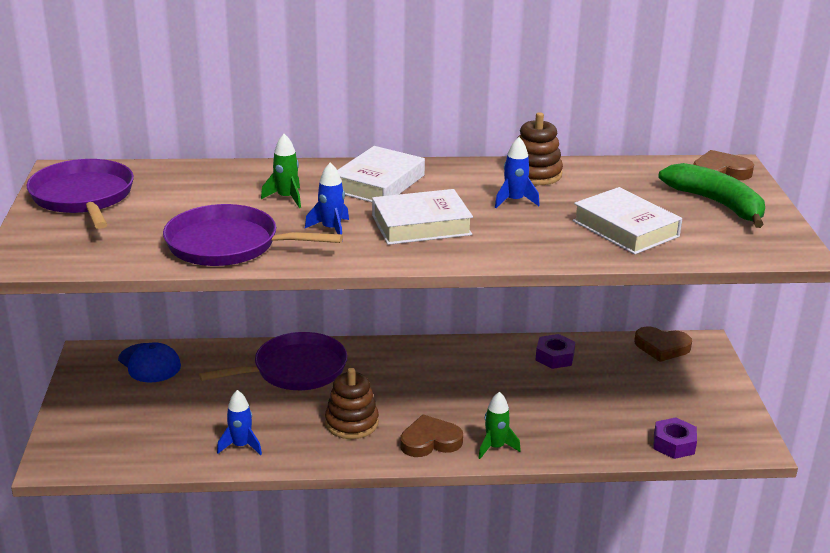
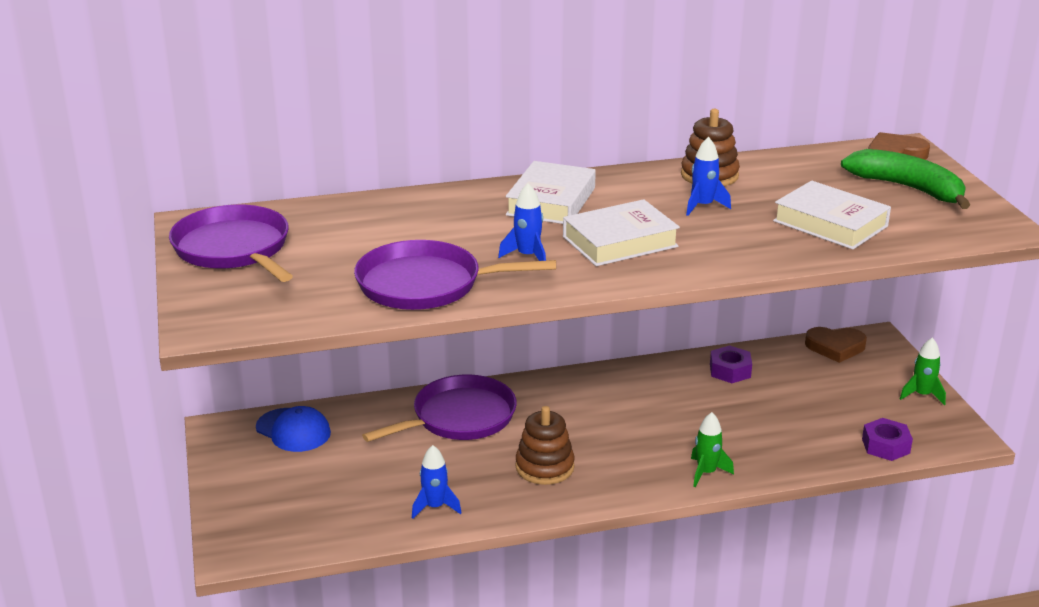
camera: 10 degrees left, 0 degrees up
(286, 198) = (460, 227): green rocket -> green rocket (922, 395)
(430, 441) = (636, 475): brown heart -> none

